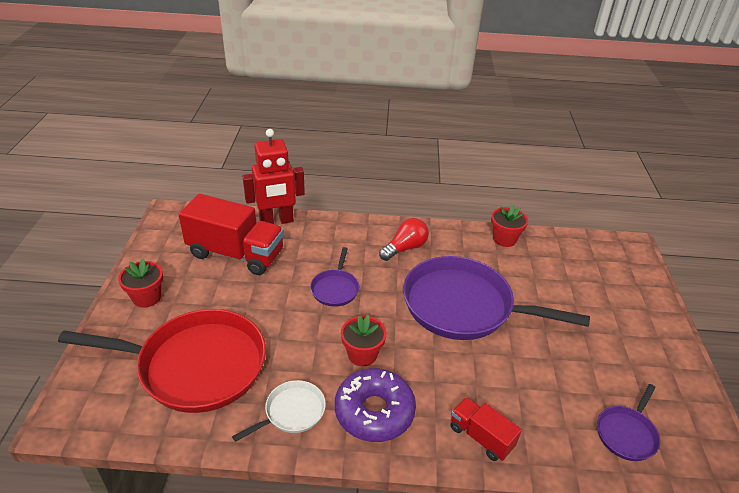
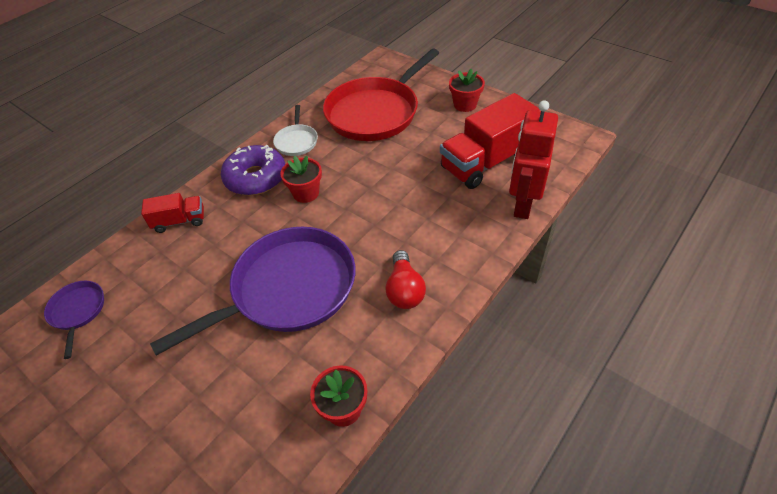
camera: 130 degrees right, 10 degrees up
(335, 289) = (389, 208): purple pan -> none

